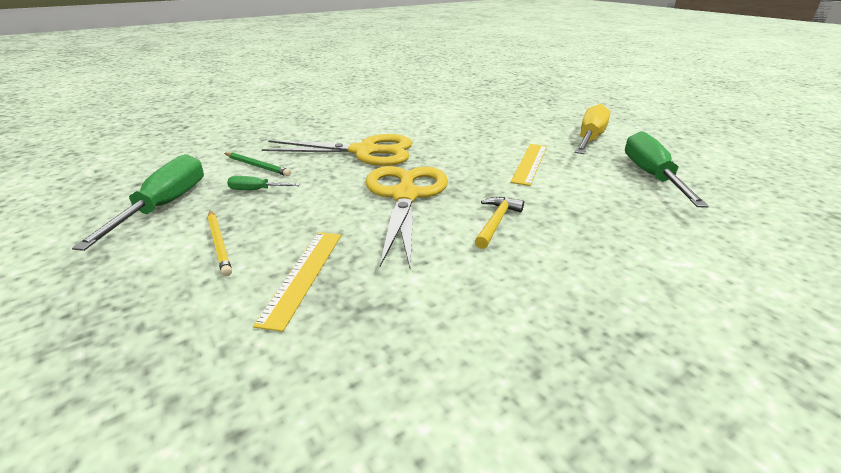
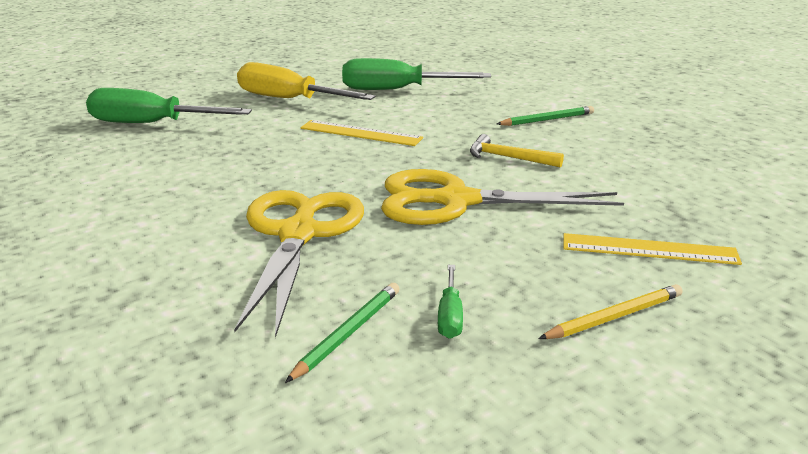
camera: 90 degrees left, 5 degrees down
(166, 205) = (519, 404): green screwdriver -> green screwdriver (150, 124)
(618, 253) = (547, 120): none -> green pencil

